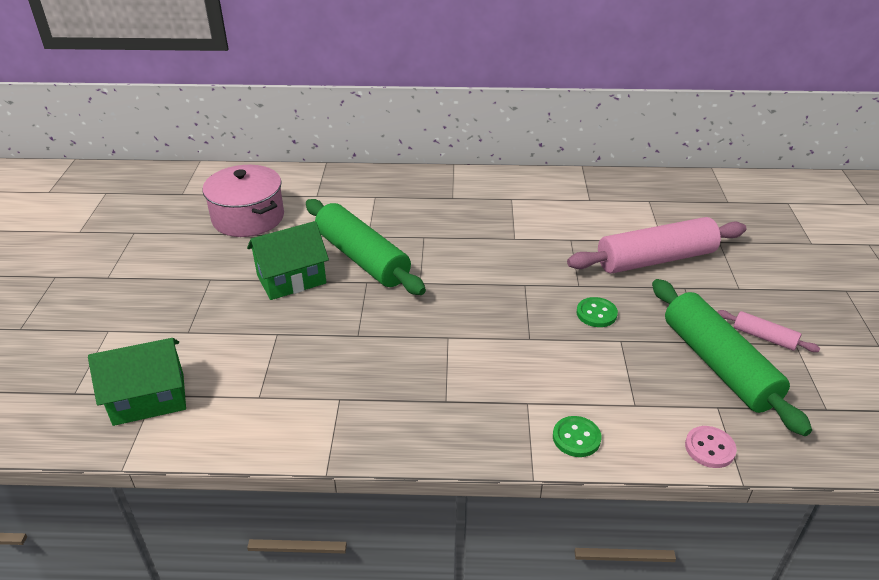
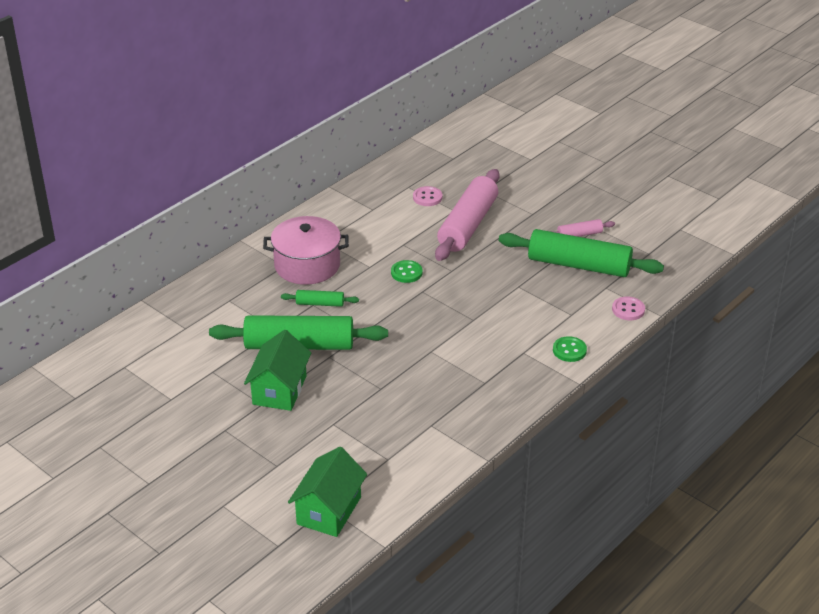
camera: 50 degrees left, 0 degrees up
(248, 217) = (166, 376): pink pot -> pink pot (307, 265)
(429, 240) = (320, 303): none -> green rolling pin
(596, 313) = (485, 280): green button -> green button (406, 273)
(653, 217) = (427, 197): none -> pink button

